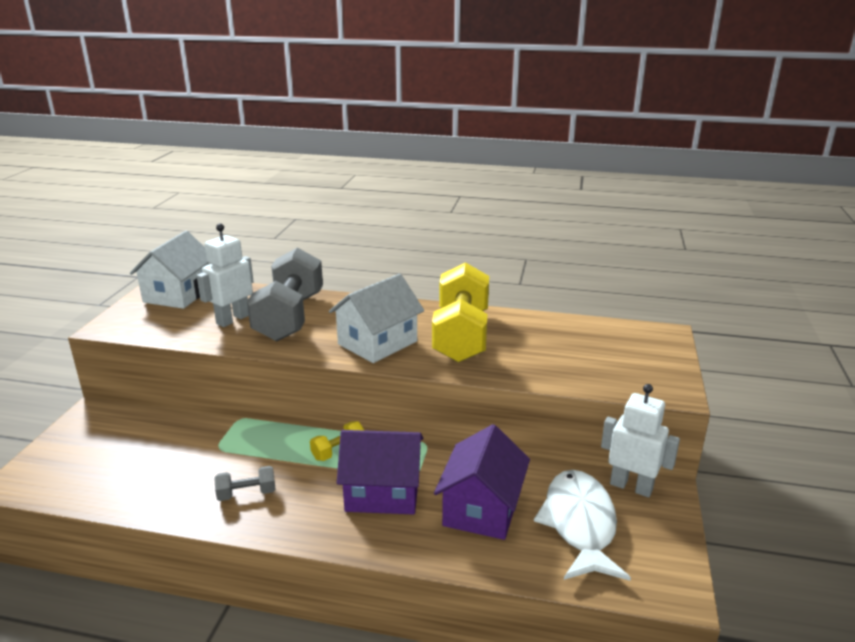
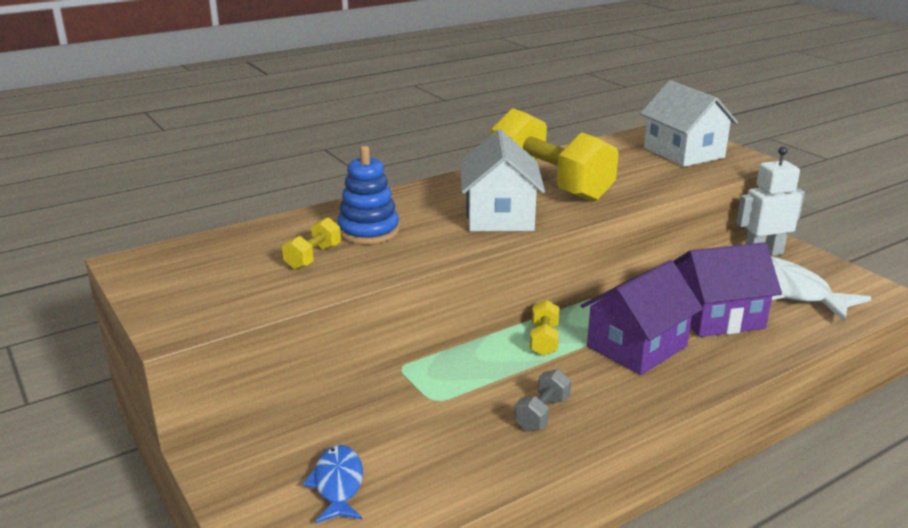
camera: 45 degrees left, 0 degrees up
(100, 461) = (338, 484): none -> blue fish
(178, 294) = (182, 263): white house -> white house (683, 152)
(233, 319) = (313, 257): white robot -> yellow dumbbell
(290, 317) = (368, 231): grey dumbbell -> blue stacking toy
(482, 509) = (716, 316): purple house -> purple house turned 75 degrees counterclockwise

